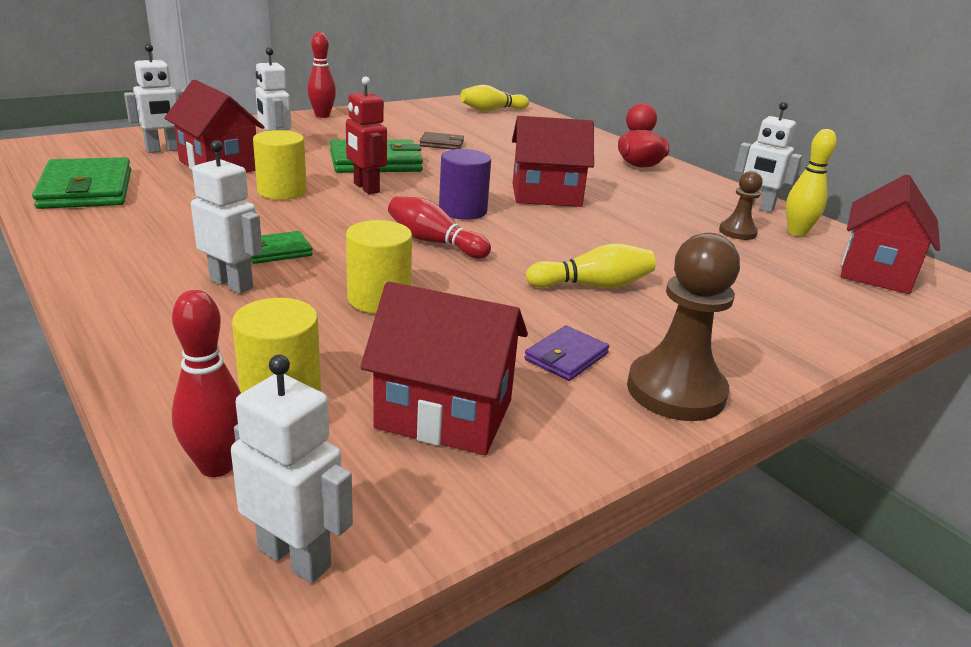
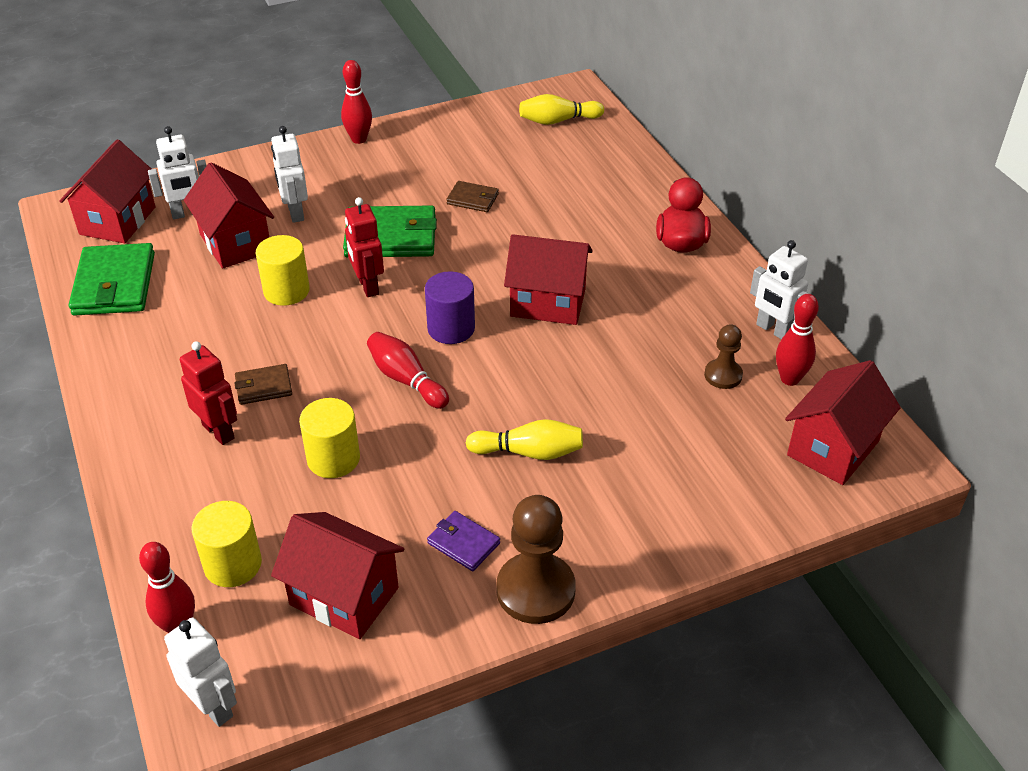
camera: 15 degrees right, 15 degrees up
(86, 153) = (117, 221): none -> red house
(232, 284) = (219, 431): white robot -> red robot
(277, 251) = (263, 387): green wallet -> brown wallet
(566, 357) = (463, 543): purple wallet -> purple wallet turned 75 degrees clockwise
(797, 233) = (790, 379): yellow bowling pin -> red bowling pin

